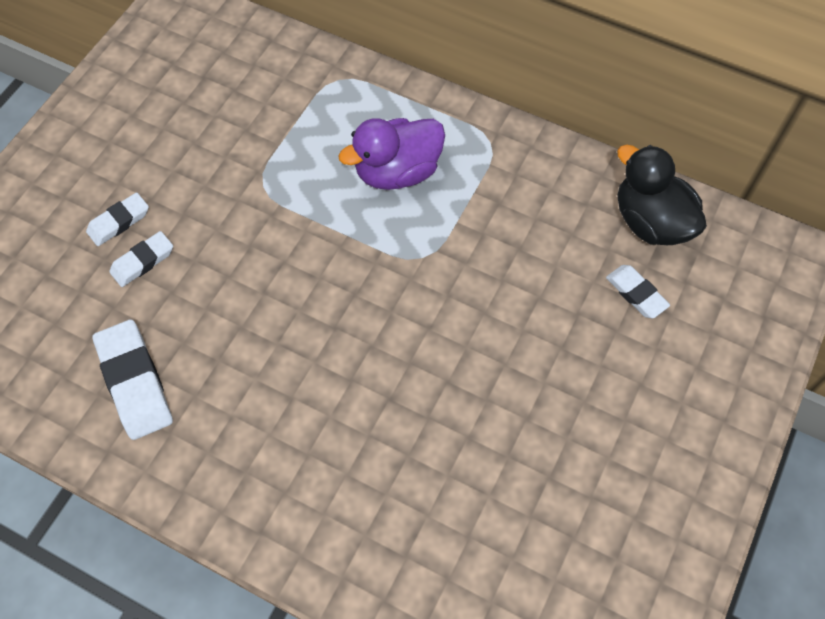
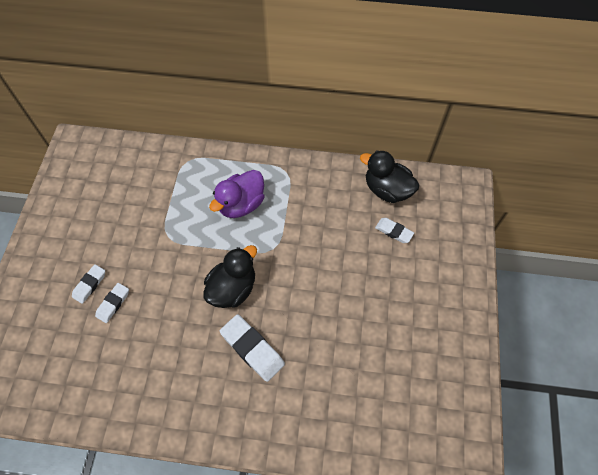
camera: 20 degrees left, 0 degrees up
(135, 382) = (136, 376): white eraser -> white eraser (252, 349)
(333, 299) = (232, 288): none -> black duck

